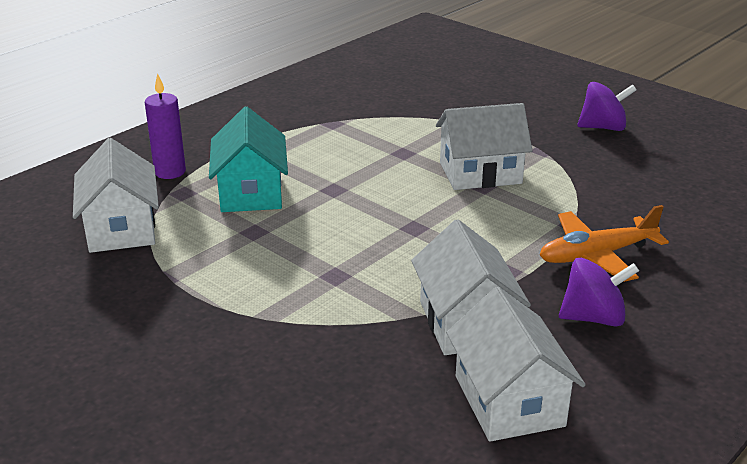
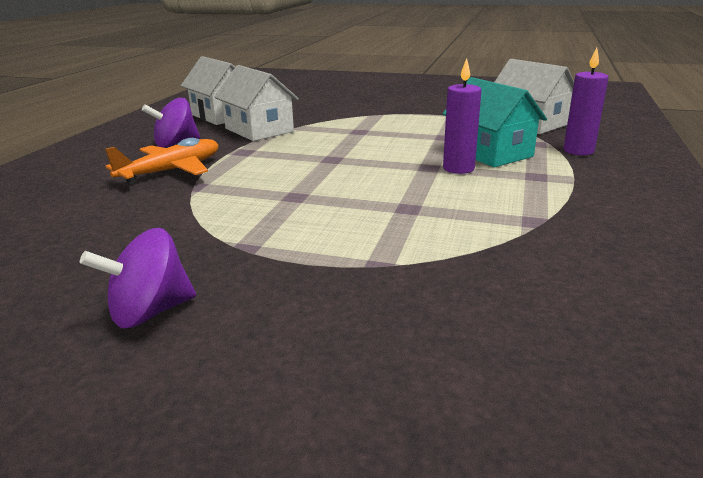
camera: 155 degrees right, 5 degrees down
(311, 180) = (458, 168): none -> purple candle
(480, 173) = (306, 207): white house -> none

